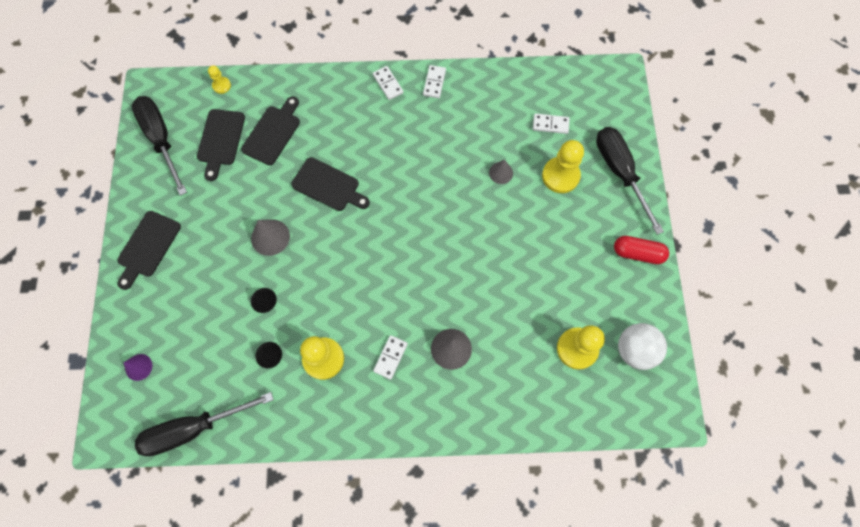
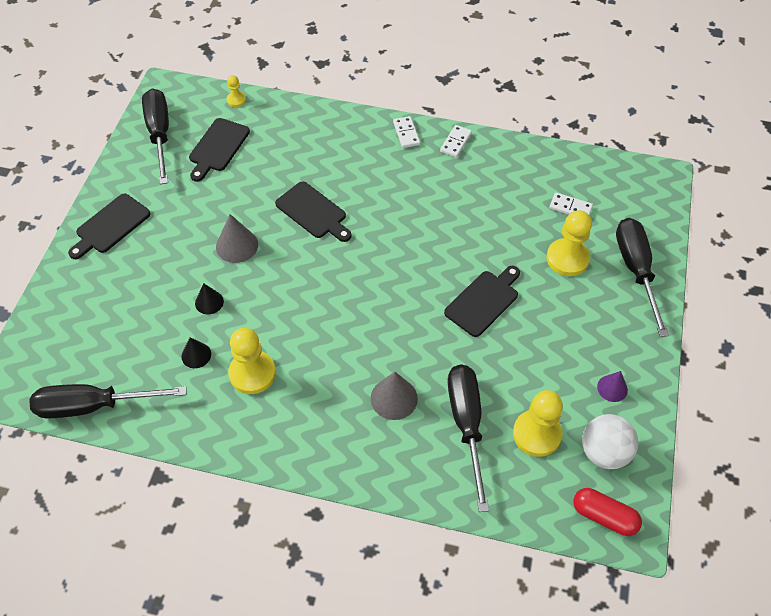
camera: 15 degrees right, 15 degrees down
(138, 367) = (60, 333): purple cone -> purple cone (612, 388)
(273, 133) = (273, 152): black cutting board -> black cutting board (483, 301)
(390, 357) = (324, 390): white domino -> none
(501, 173) = (502, 241): grey cone -> none
(518, 356) = (466, 425): none -> black screwdriver
(637, 253) = (634, 354): red capsule -> red capsule (604, 516)

